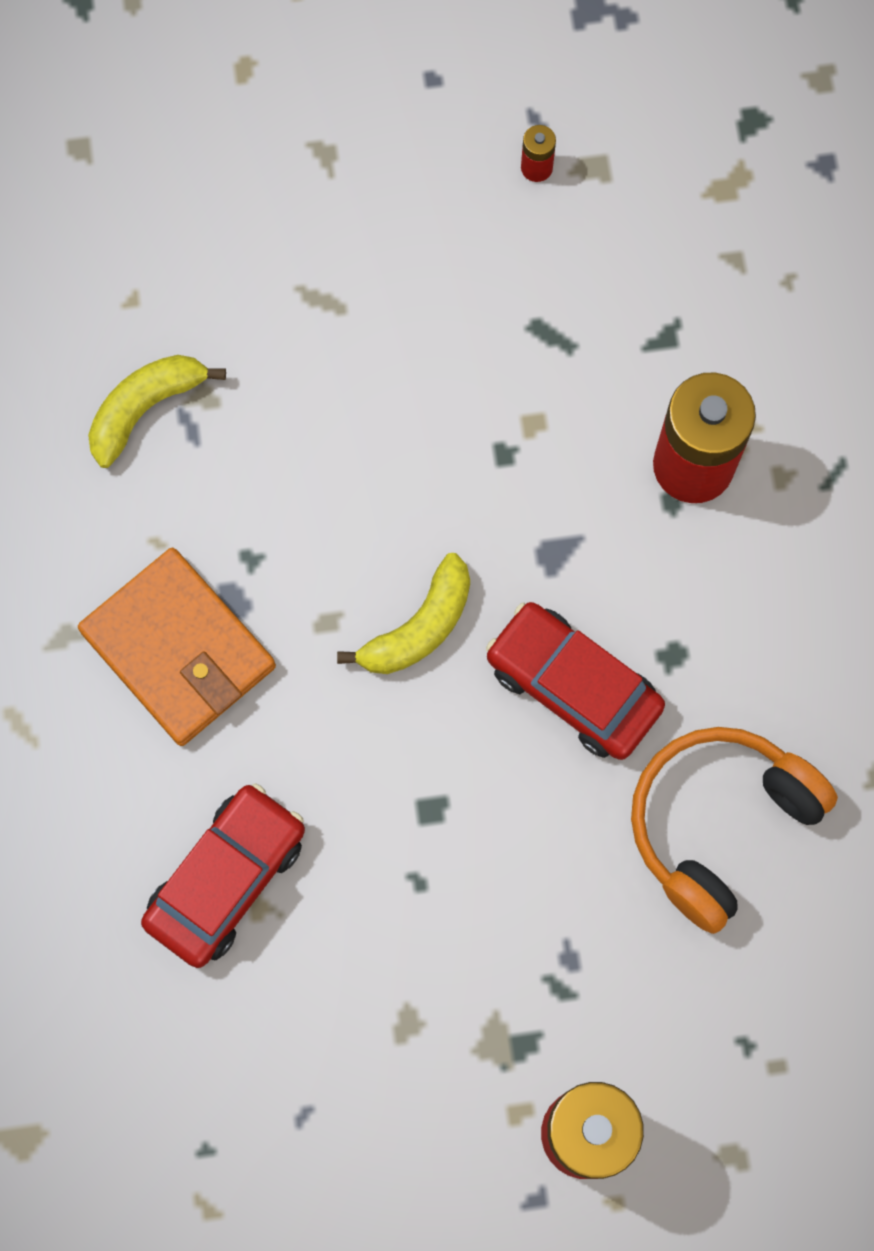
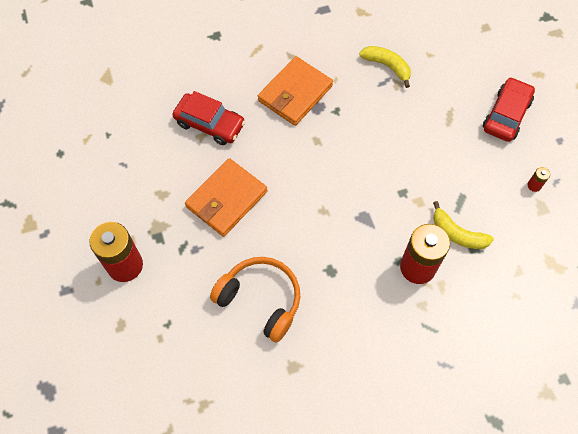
camera: 80 degrees right, 10 degrees down
(419, 627) = (322, 173): yellow banana -> yellow banana (457, 233)
(450, 865) = (226, 199): none -> orange wallet
(573, 686) = (309, 233): red car -> red car (506, 115)

